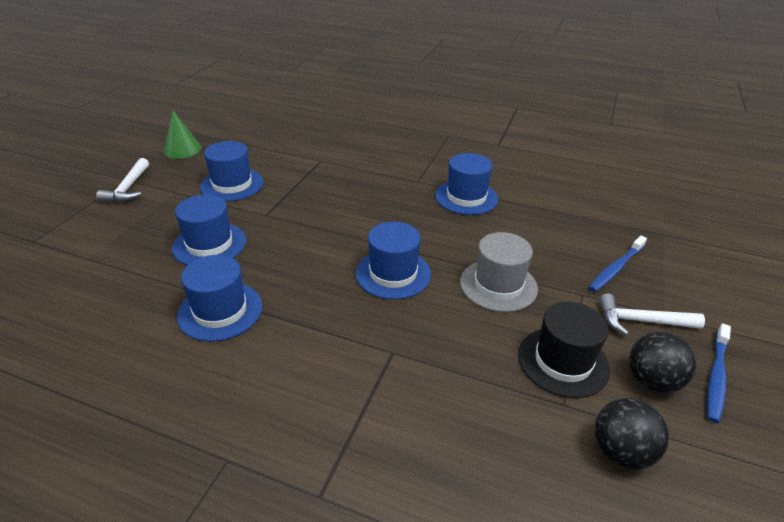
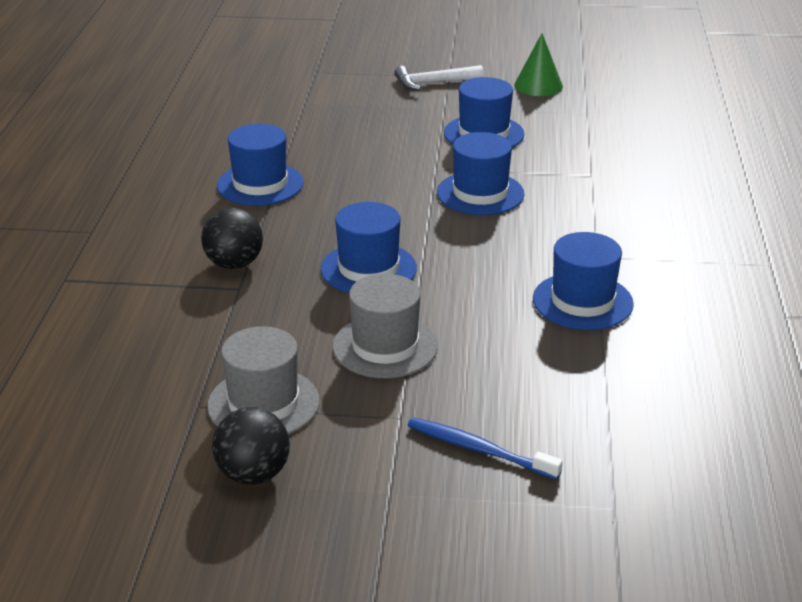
camera: 75 degrees right, 5 degrees down
(209, 244) = (360, 152): blue hat -> blue hat (480, 193)
(563, 361) = (263, 403): black hat -> grey hat
(621, 452) = (141, 446): black ball -> black ball (234, 264)
(641, 321) = (365, 470): white hammer -> none
(716, 377) = (278, 533): blue toothbrush -> none

